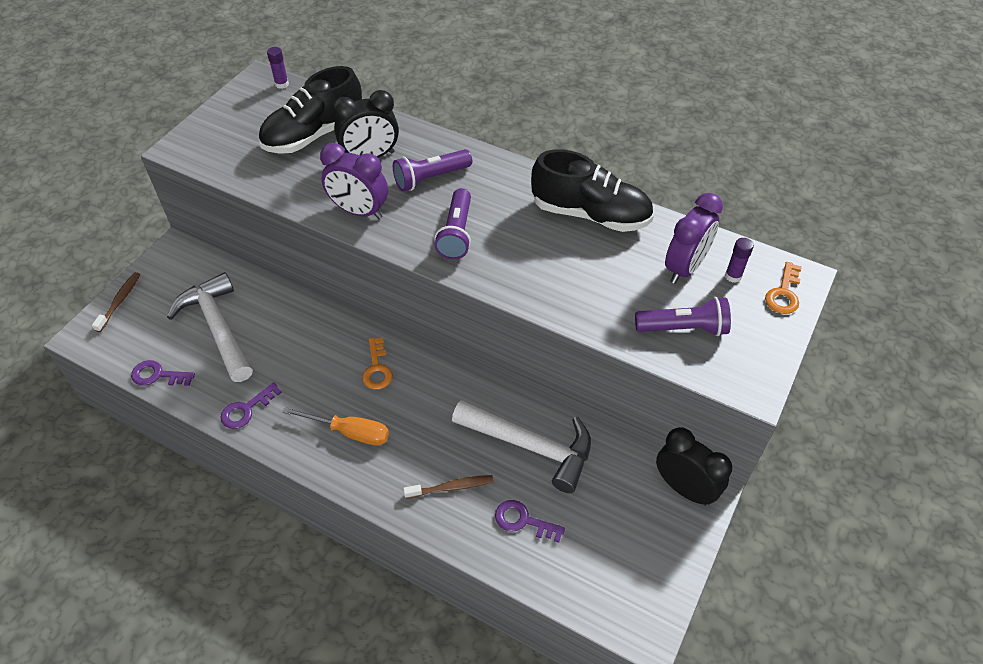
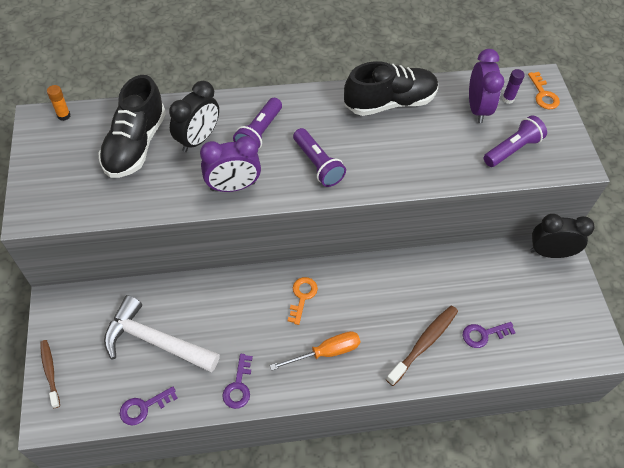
camera: 40 degrees left, 5 degrees up
(282, 84) = (64, 115): purple glue stick -> orange glue stick
(377, 369) = (302, 296): orange key -> orange key turned 120 degrees counterclockwise
(451, 487) = (424, 343): brown toothbrush -> brown toothbrush, size x1.53
(531, 446) = (446, 284): white hammer -> none

